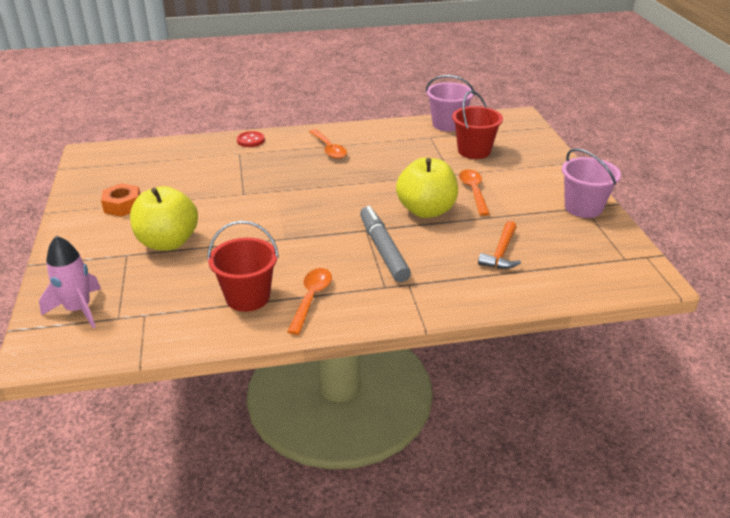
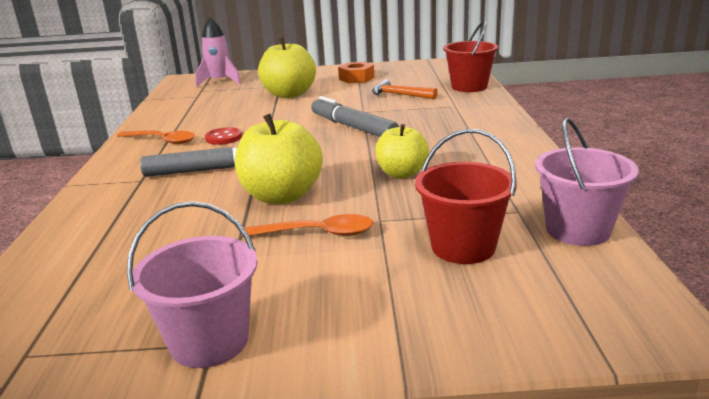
camera: 100 degrees right, 10 degrees down
(247, 297) = (187, 121): red bucket -> red bucket (469, 87)
(250, 140) = (488, 108): red button -> red button (223, 138)
(286, 195) = (353, 127): none -> grey marker
(329, 149) = (467, 144): orange spoon -> none
(383, 170) = (402, 173): none -> yellow apple
(501, 253) = (146, 238): orange hammer -> orange hammer (399, 95)

